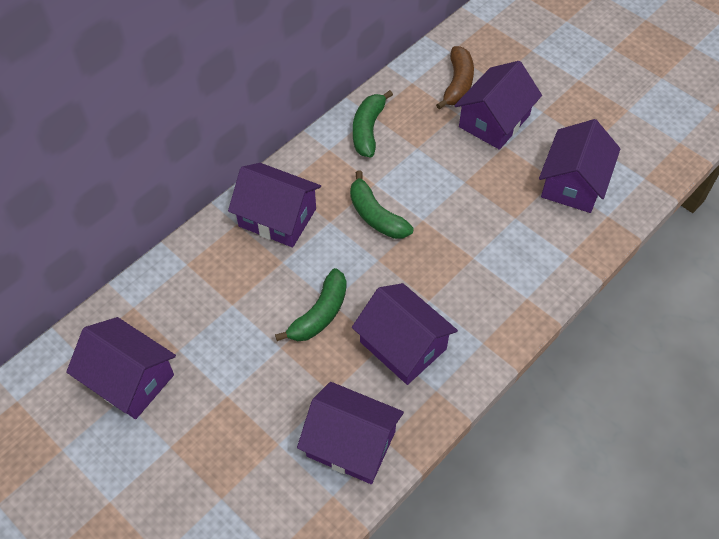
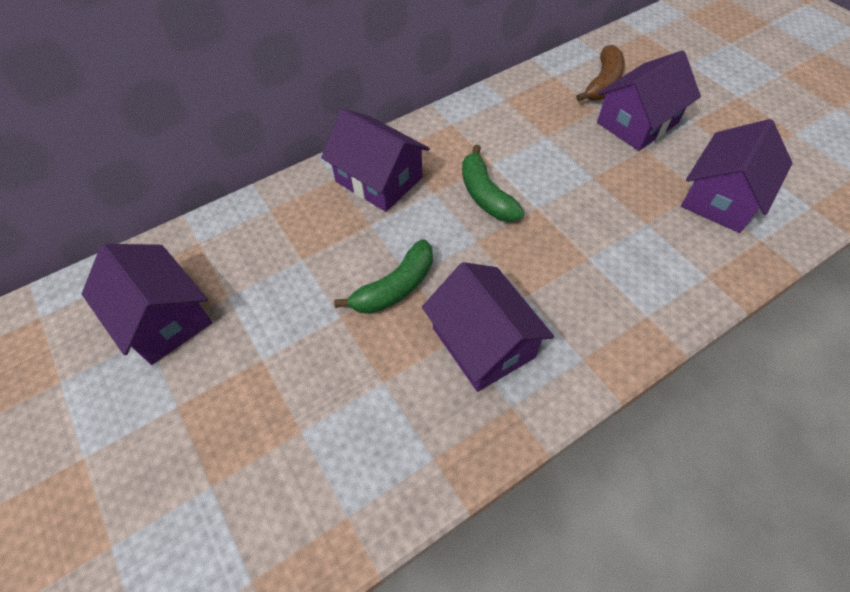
camera: 15 degrees right, 0 degrees up
(351, 444) = (389, 452): purple house -> none
(368, 130) = (498, 111): green banana -> none

